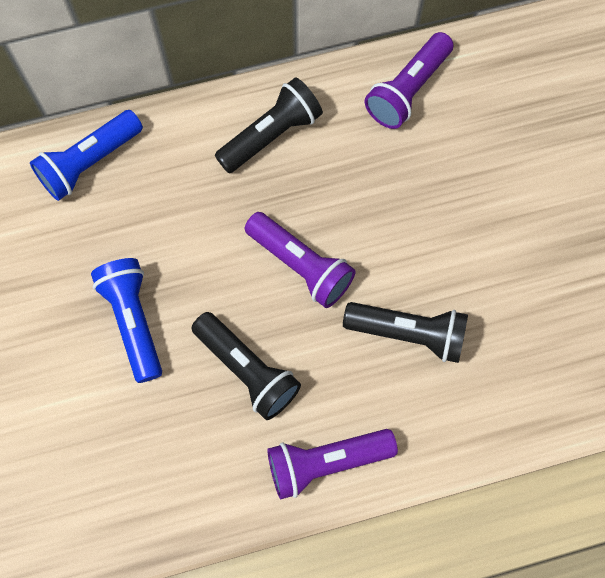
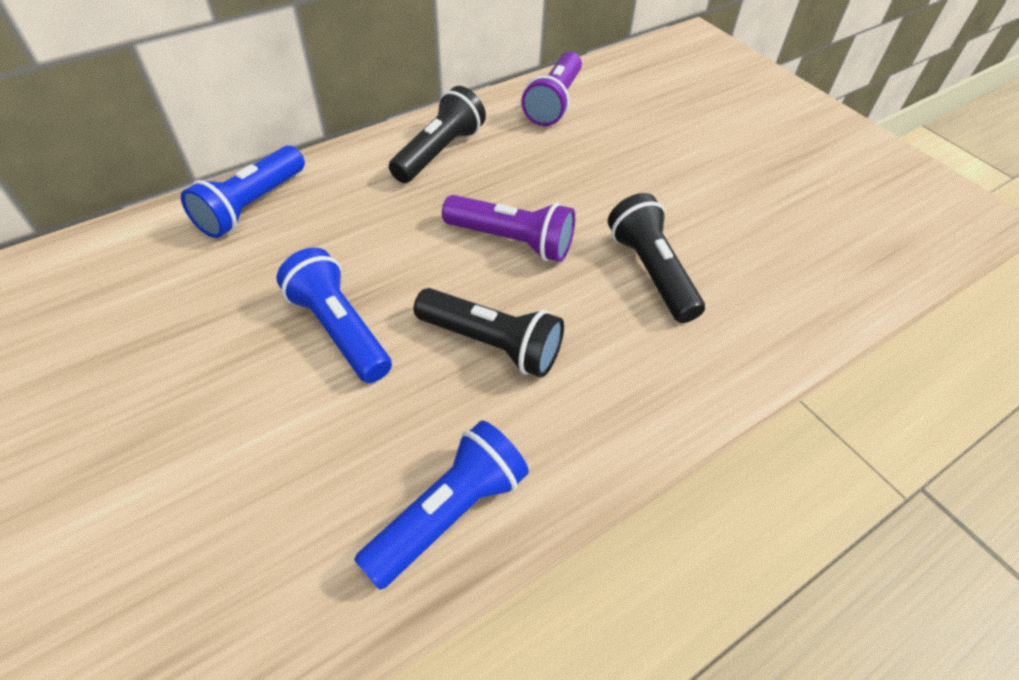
camera: 20 degrees left, 20 degrees down
(171, 503) = (449, 513): none -> blue flashlight
(325, 462) = (623, 411): purple flashlight -> none
(409, 334) = (651, 271): black flashlight -> black flashlight turned 105 degrees counterclockwise

